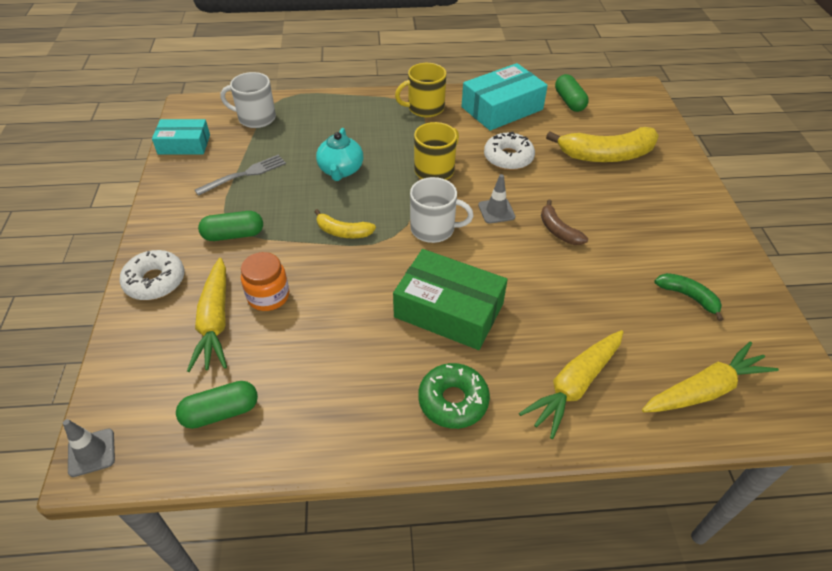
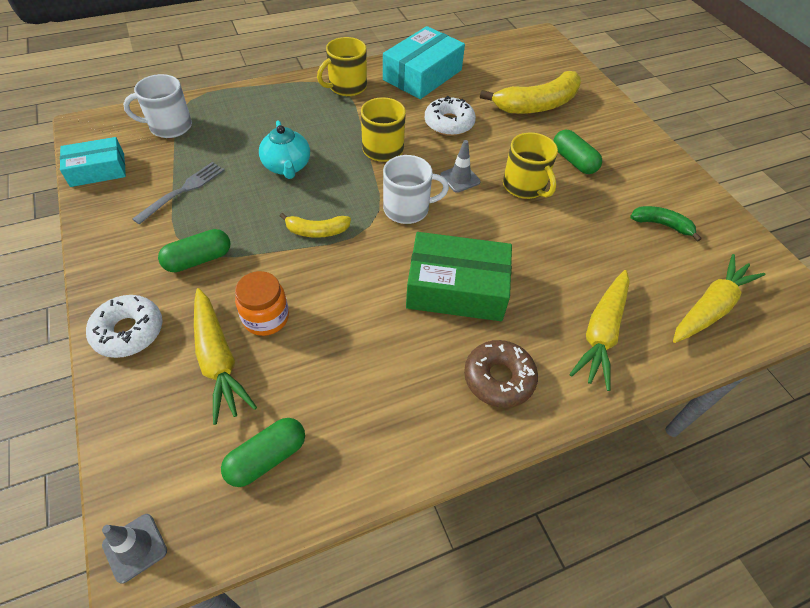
camera: 20 degrees left, 5 degrees up
(453, 401) = (499, 378): green donut -> brown donut
(558, 230) = (524, 186): brown banana -> yellow mug
(569, 101) = (482, 58): green capsule -> green capsule (573, 161)

